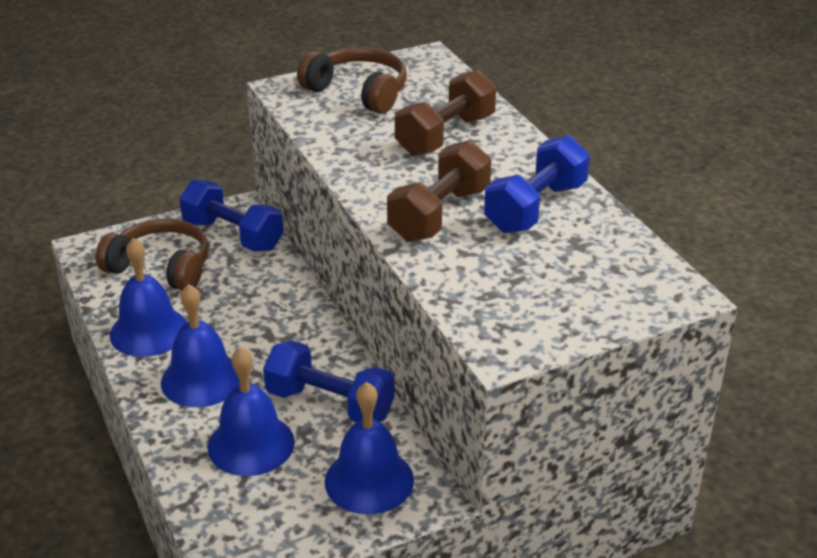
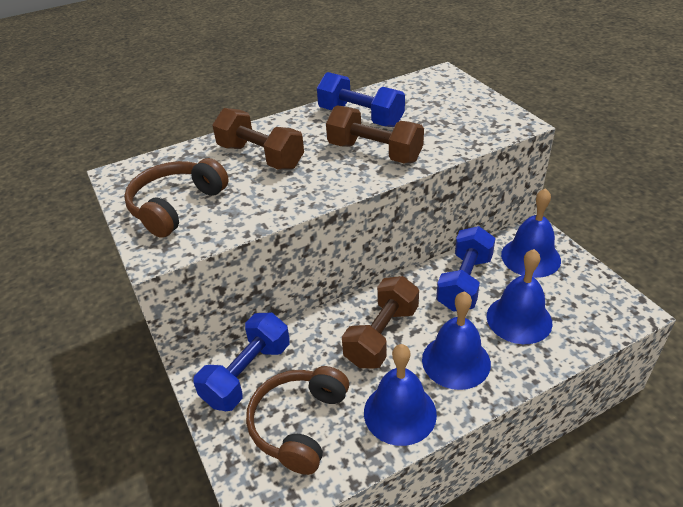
camera: 90 degrees left, 5 degrees up
(257, 325) = (381, 335): none -> brown dumbbell

